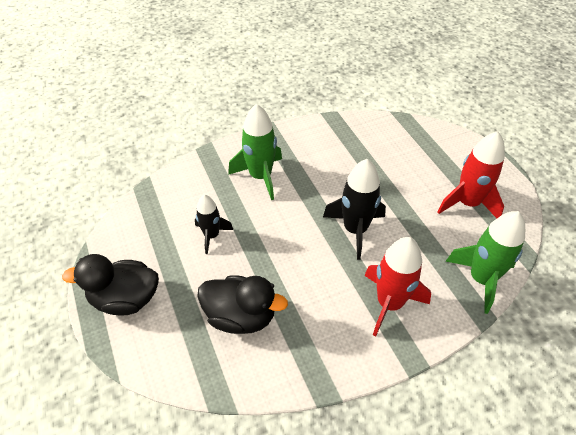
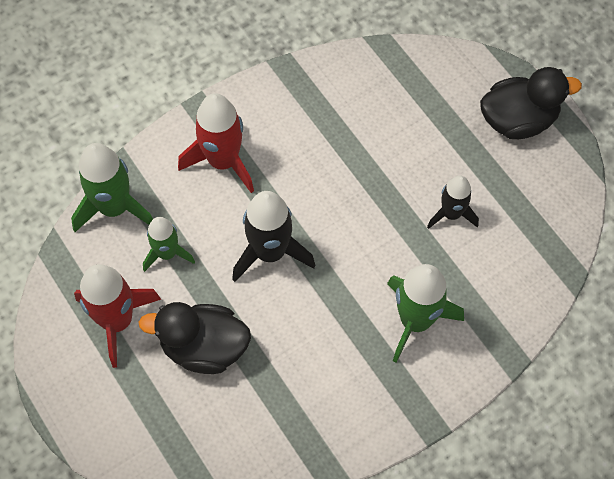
camera: 170 degrees right, 15 degrees up
(241, 316) = (385, 121): black duck -> black duck (204, 347)
(434, 240) = (167, 253): none -> green rocket

